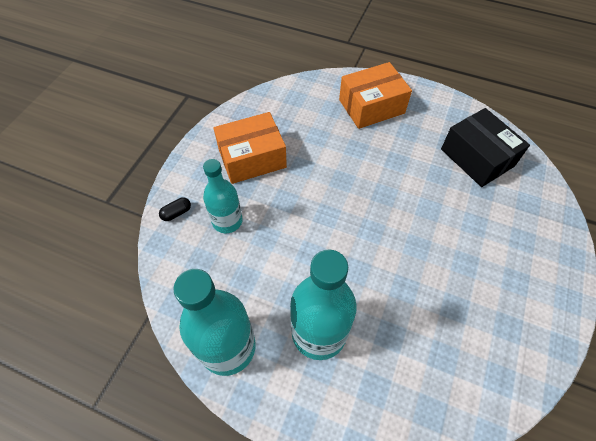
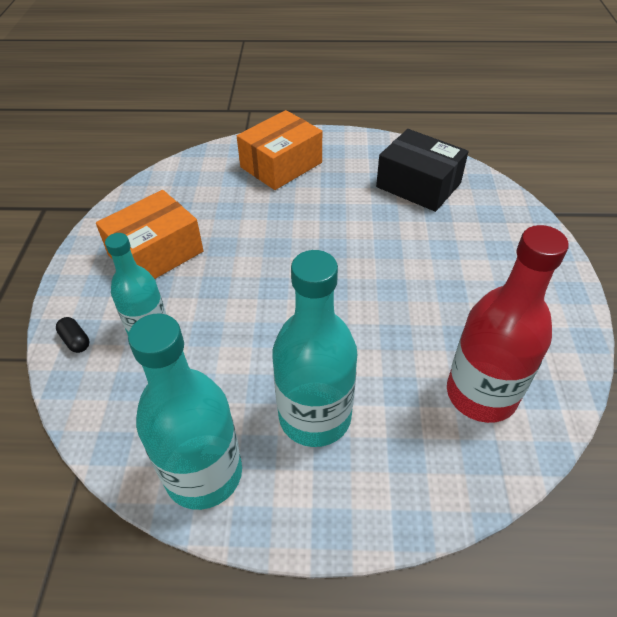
camera: 20 degrees left, 10 degrees down
(176, 213) = (75, 341): black capsule -> black capsule turned 75 degrees counterclockwise
(452, 362) = (481, 394): none -> red bottle

